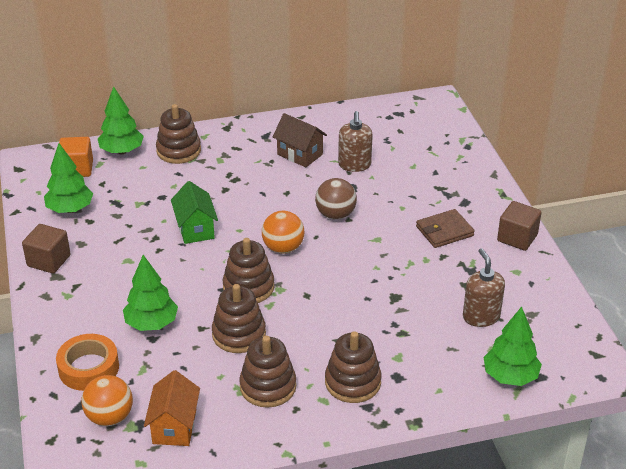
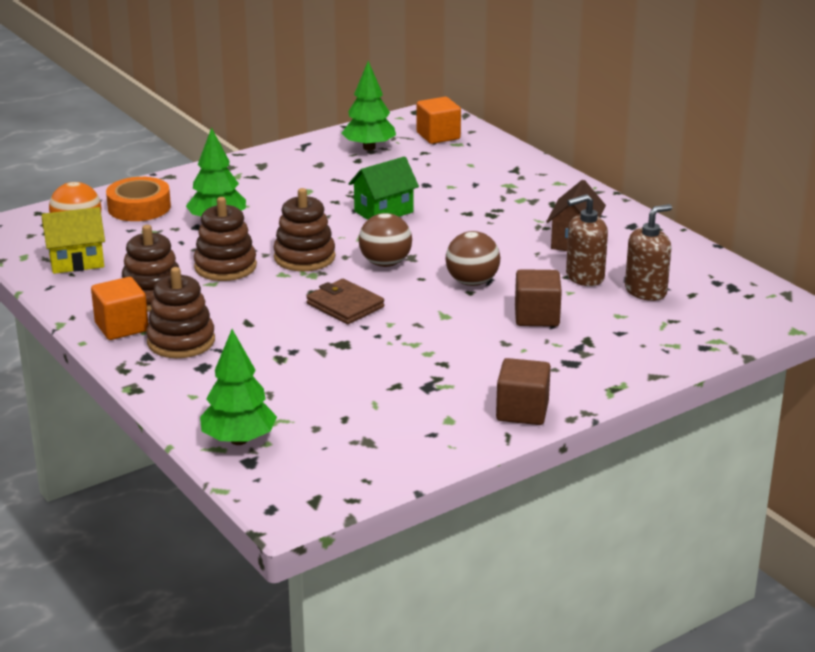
camera: 70 degrees right, 10 degrees down
(49, 261) = (282, 156): brown cube -> brown cube (536, 316)
(122, 151) = (489, 149): green tree -> none
(174, 426) = (76, 262): orange house -> yellow house
(178, 151) = (517, 175): brown stacking toy -> none
(283, 248) = (385, 263): orange ball -> brown ball
(312, 414) = (121, 327): none -> orange cube
(444, 231) = (495, 357): brown wallet -> brown wallet (345, 305)
(481, 316) = (340, 405): brown soap dispenser -> brown soap dispenser (646, 291)

